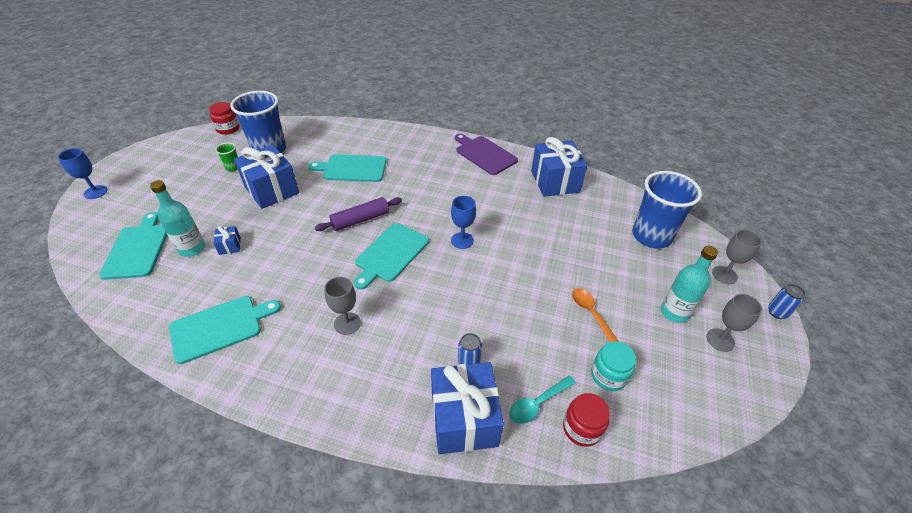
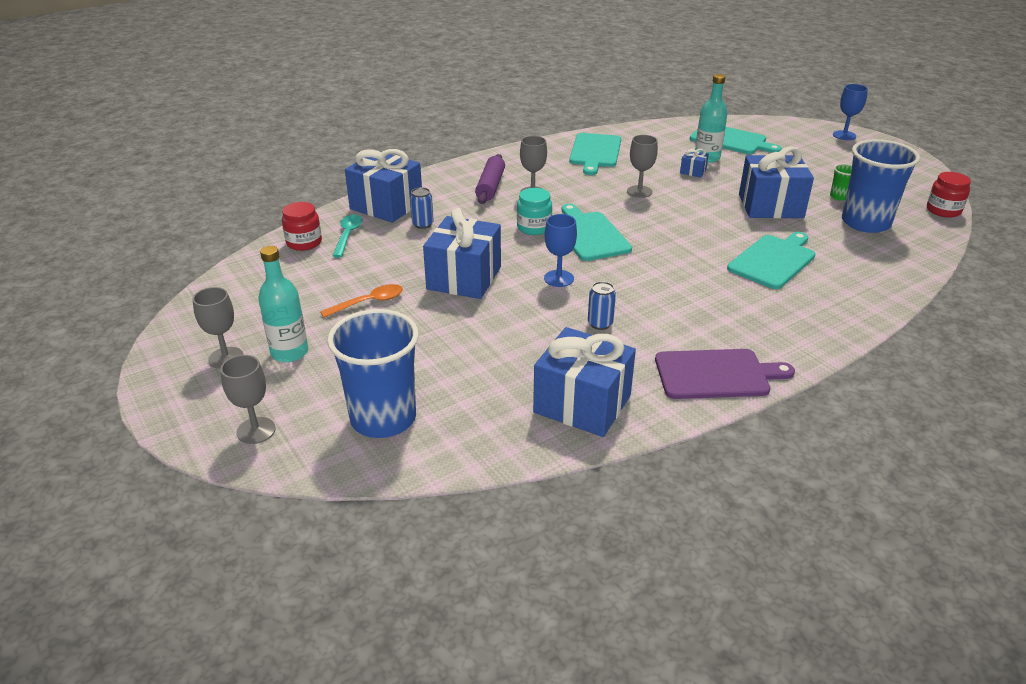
camera: 130 degrees right, 10 degrees down
(294, 259) = (639, 191): none -> grey goblet
(360, 220) = (663, 236): purple rolling pin -> purple rolling pin (490, 186)
(511, 284) = (464, 278): none -> blue gift
(591, 313) = (369, 302): orange spoon -> orange spoon turned 45 degrees counterclockwise
(608, 375) = (311, 275): turquoise jar -> turquoise jar (534, 227)
(777, 312) = (169, 426): blue can -> blue can (600, 324)

